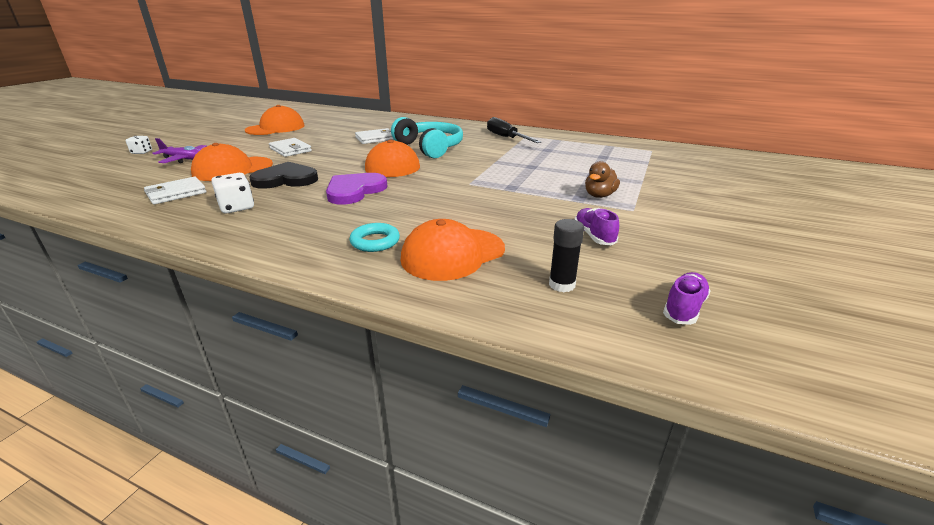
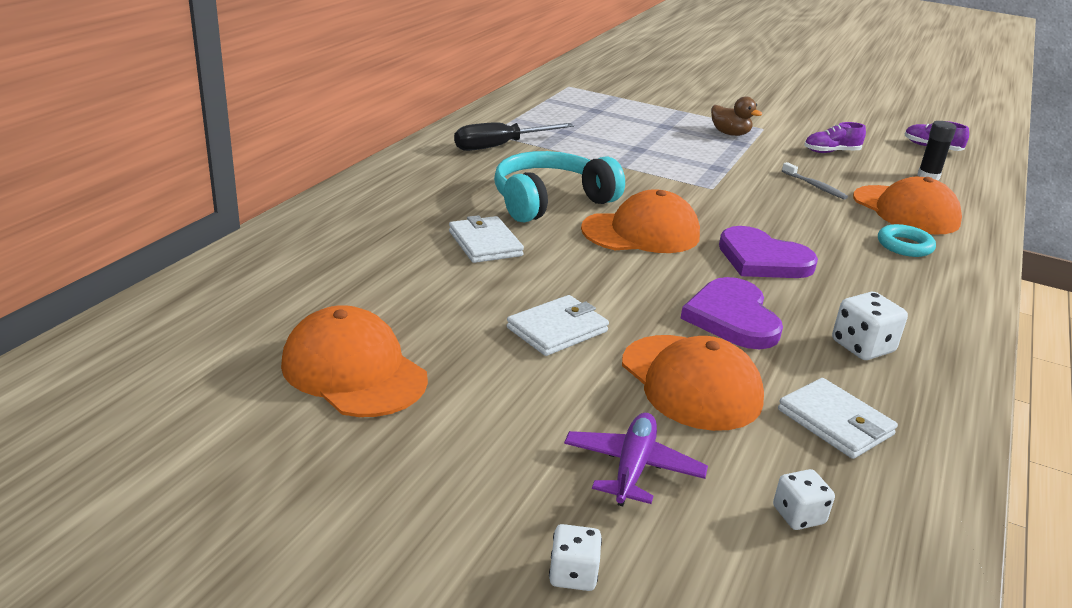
camera: 90 degrees left, 0 degrees up
(126, 181) = (798, 515): none -> white dice
(286, 179) = (732, 317): black heart -> purple heart
(493, 219) = (815, 186): none -> grey toothbrush

